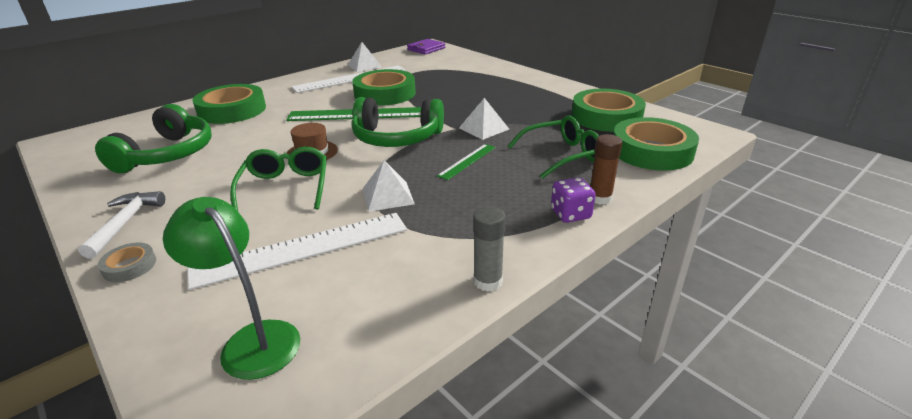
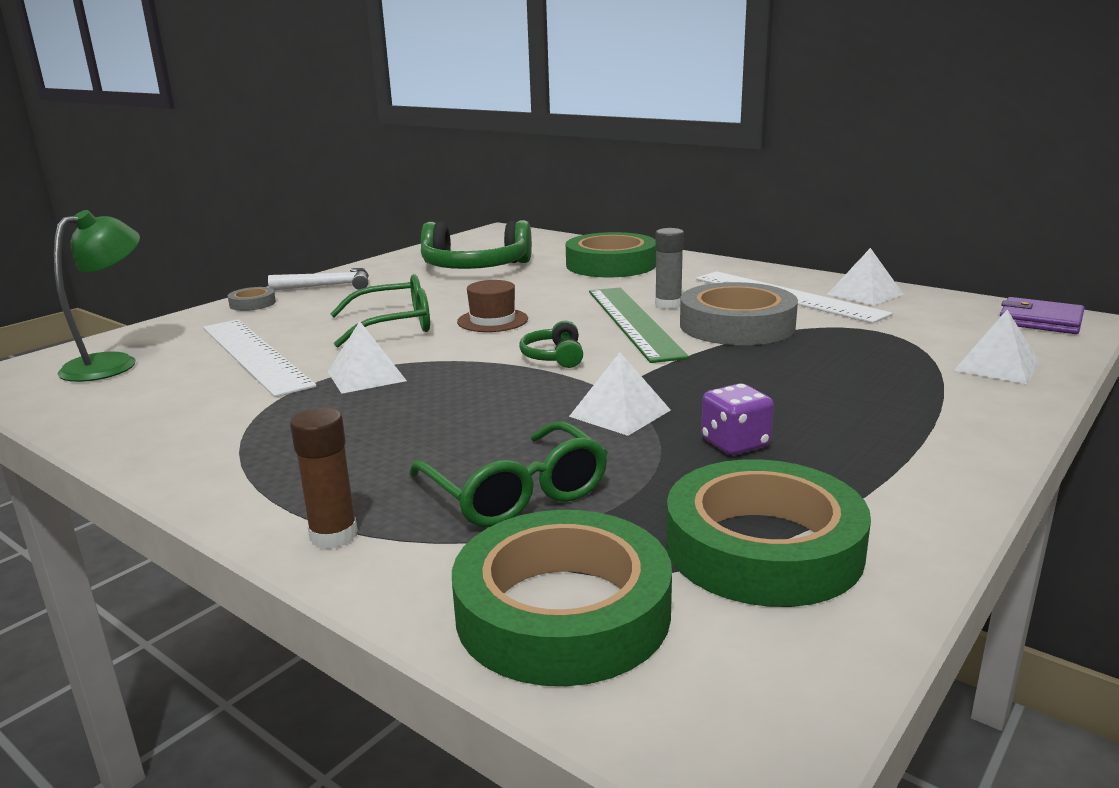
camera: 80 degrees right, 10 degrees down
(385, 94) = (737, 325): green tape -> grey tape
(396, 138) = (554, 357): green headphones -> green headphones, size x0.47
(467, 161) = (477, 412): green ruler -> none
(468, 63) = (997, 366): none -> white pyramid
(488, 281) = (135, 455): grey glue stick -> grey glue stick (668, 305)
(570, 214) = (283, 507): purple dice -> purple dice (735, 444)

